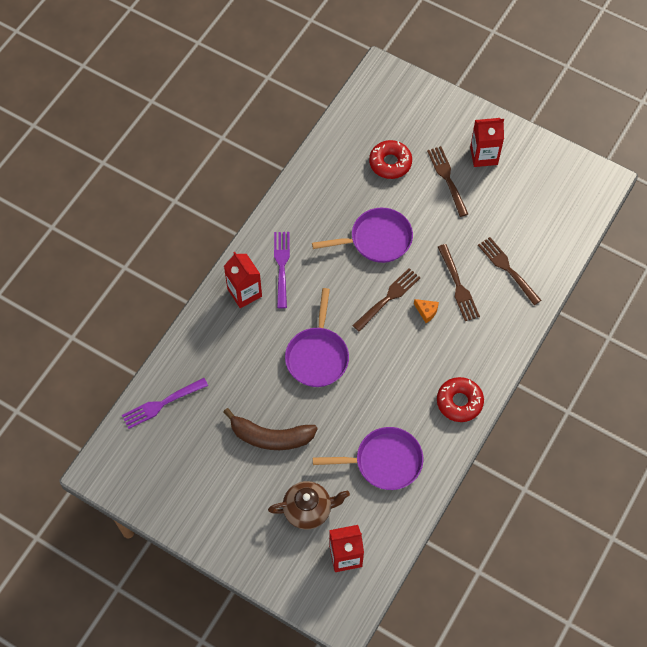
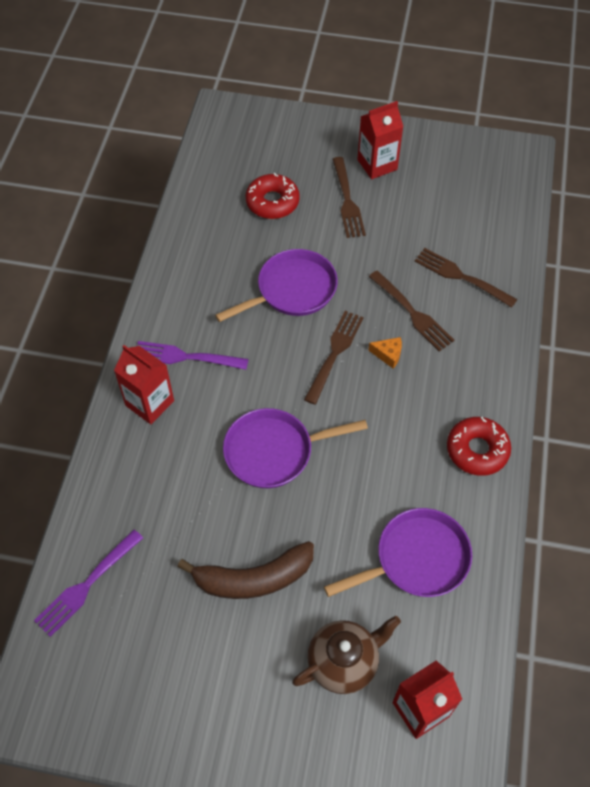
camera: 20 degrees left, 5 degrees down
(282, 266) = (186, 357): purple fork -> purple fork turned 60 degrees counterclockwise
(317, 355) = (274, 451): purple pan -> purple pan turned 90 degrees clockwise
(447, 179) = (347, 200): brown fork -> brown fork turned 150 degrees counterclockwise

